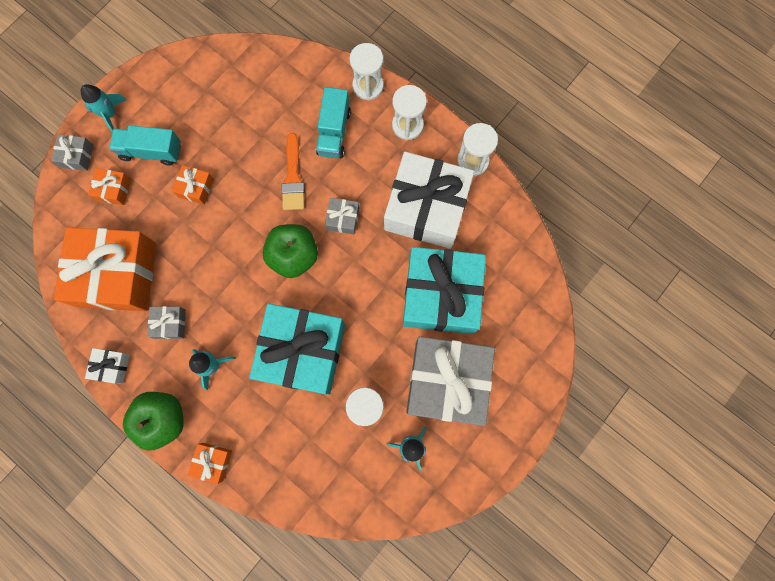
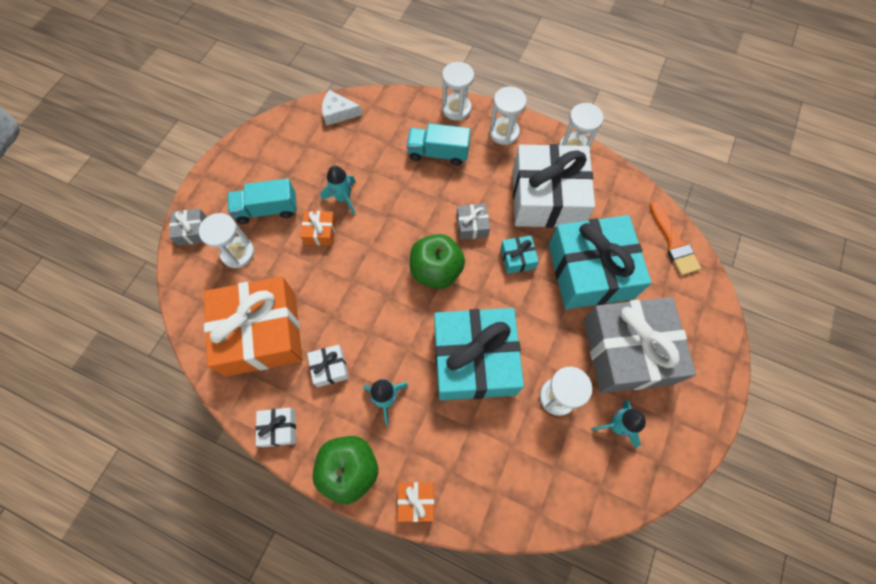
camera: 15 degrees left, 10 degrees down
(110, 114) = (217, 186): turquoise rocket -> turquoise rocket (343, 198)
(113, 190) = (238, 253): orange gift -> white hourglass
(170, 323) = (330, 368): grey gift -> white gift
(247, 61) = (338, 113): none -> white cheese
(293, 178) = (413, 201): orange brush -> orange brush (673, 243)
(334, 132) = (438, 153): turquoise truck -> turquoise truck turned 105 degrees clockwise
(375, 263) = (517, 258): none -> turquoise gift

